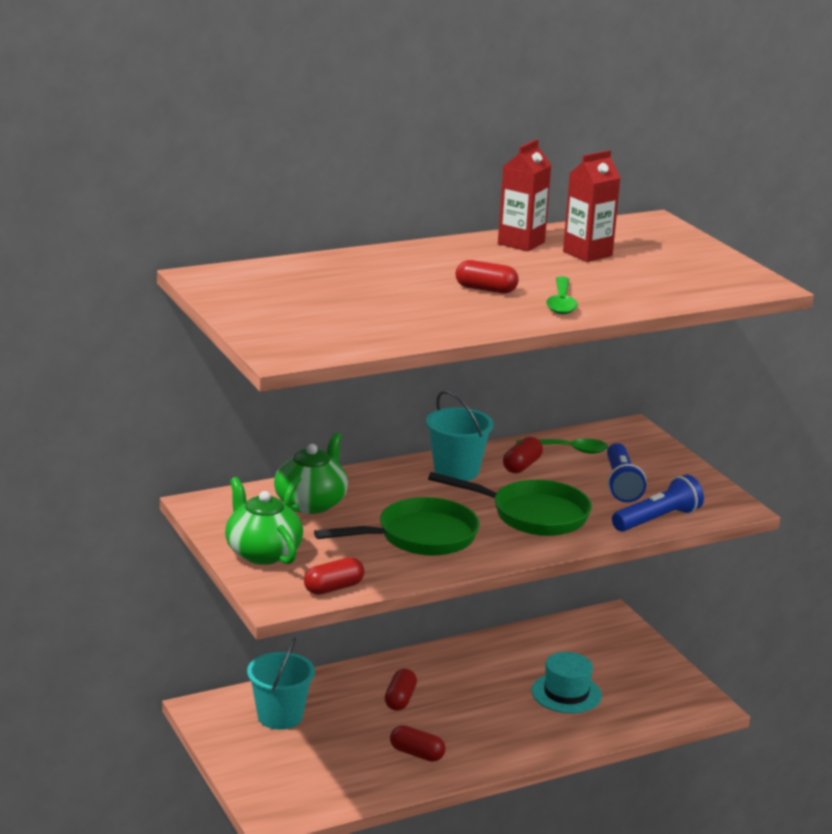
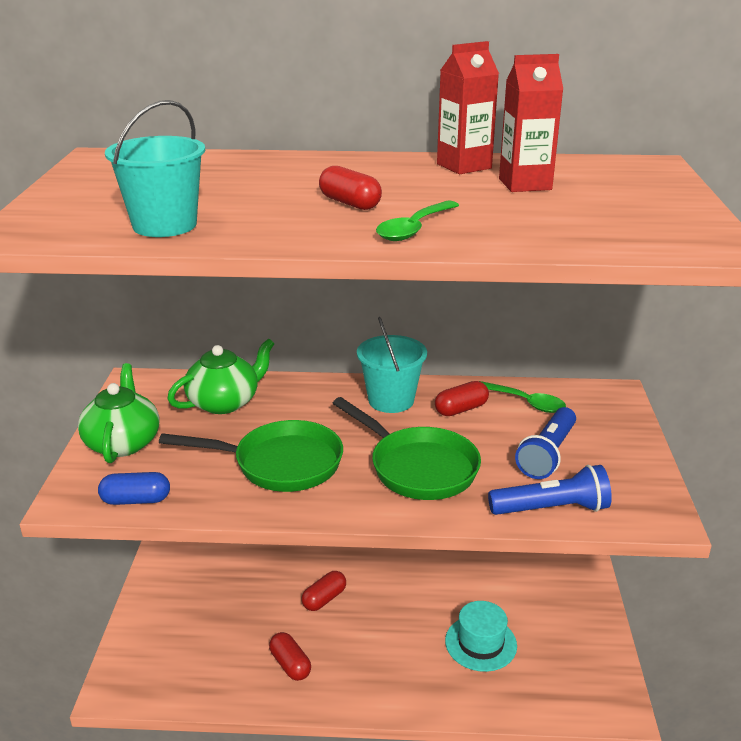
camera: 30 degrees right, 5 degrees up
(280, 716) = (213, 583): turquoise bucket -> turquoise bucket (164, 225)
(333, 588) = (136, 500): red capsule -> blue capsule

